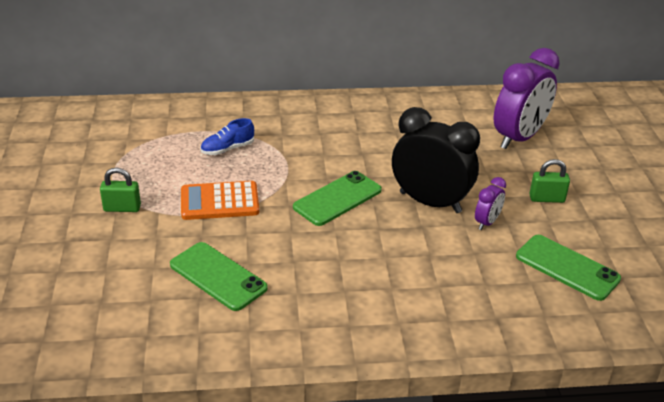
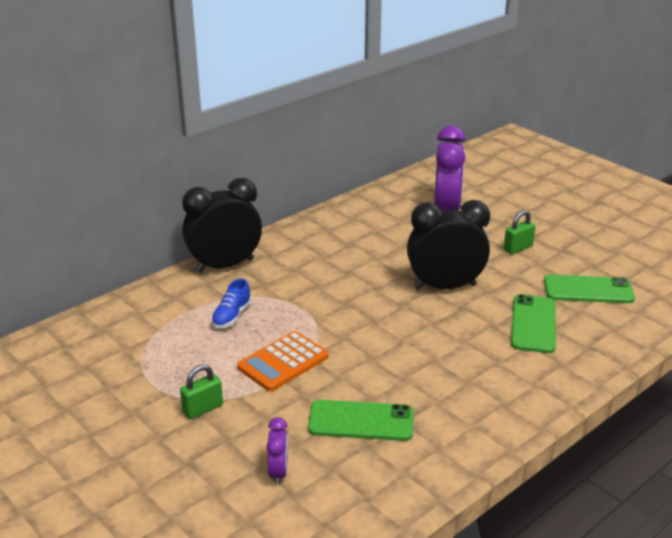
camera: 35 degrees left, 5 degrees down
(272, 107) = (225, 266): none -> black clock
(337, 198) = (374, 315): green phone -> green phone (533, 324)
(487, 222) = (501, 283): purple clock -> purple clock (278, 472)

